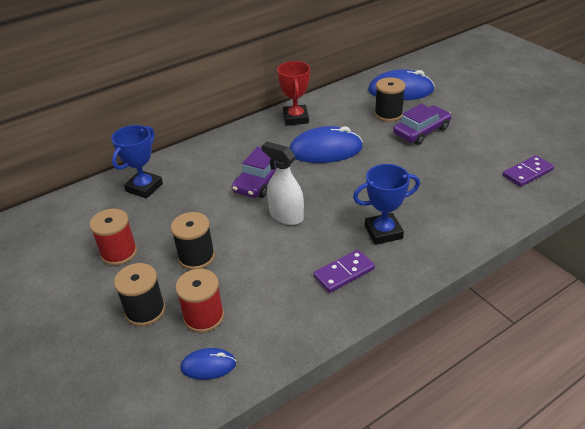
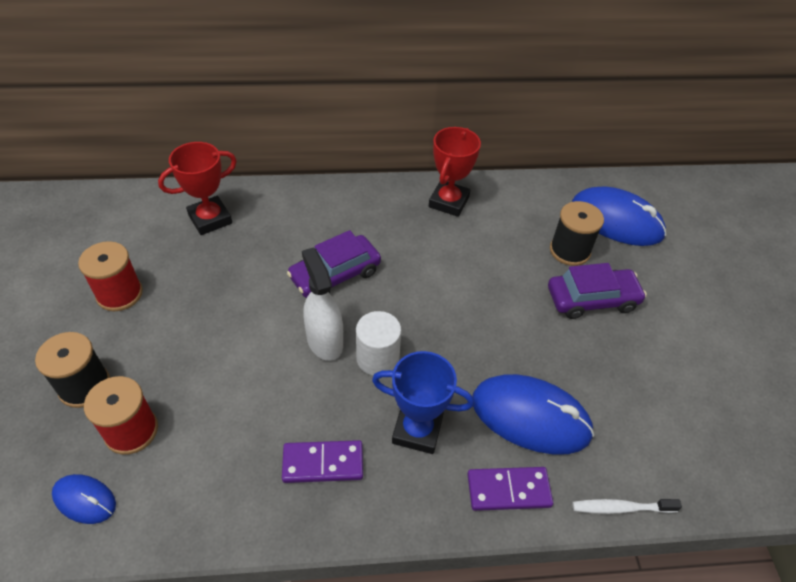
camera: 25 degrees right, 10 degrees up
(144, 187) = (210, 219): blue trophy -> red trophy
(196, 257) = (187, 344): black spool -> none
(325, 150) = (447, 267): blue mouse -> blue mouse (530, 417)
(327, 210) = (377, 358): none -> white cylinder
(521, 214) = (621, 508): none -> white toothbrush
(527, 173) = (687, 444): purple domino -> purple domino (508, 490)

